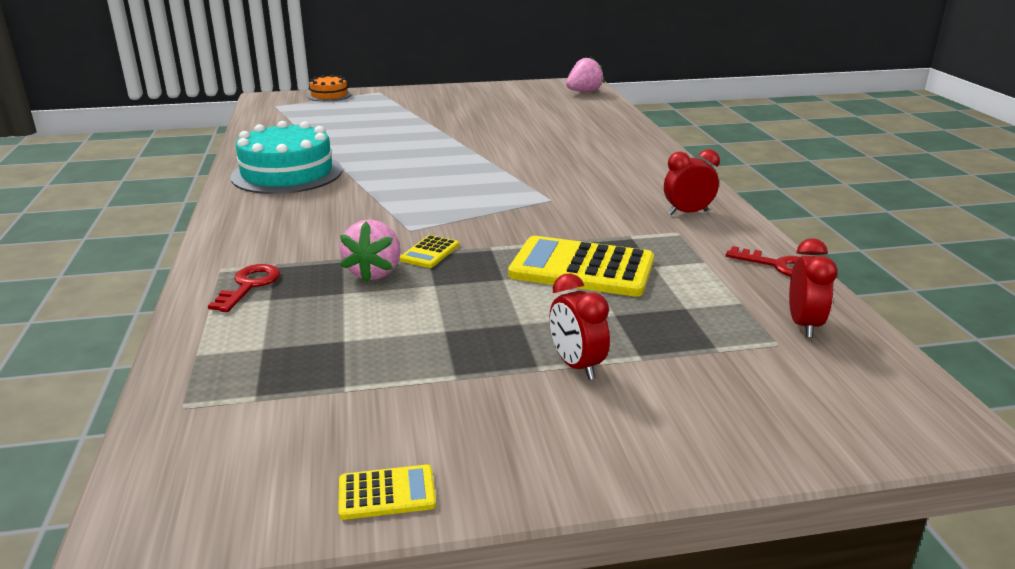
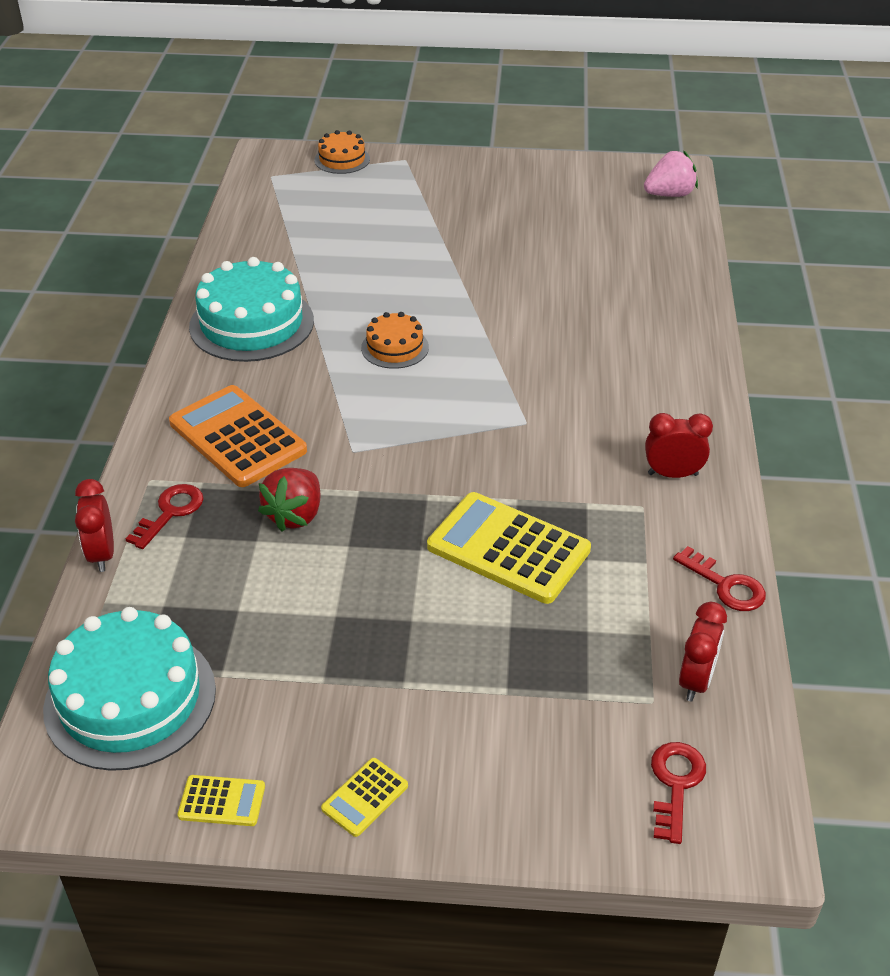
camera: 15 degrees right, 15 degrees up
(247, 424) = (130, 699): none -> turquoise cake
(299, 234) = (237, 437): none -> orange calculator
(374, 272) = (295, 515): pink strawberry -> red strawberry
(417, 174) = (395, 347): none -> orange cake
(429, 252) = (360, 493): yellow calculator -> yellow calculator (365, 797)
(576, 366) = (440, 689): red clock -> red clock (102, 554)
(844, 396) = (675, 784): none -> red key

